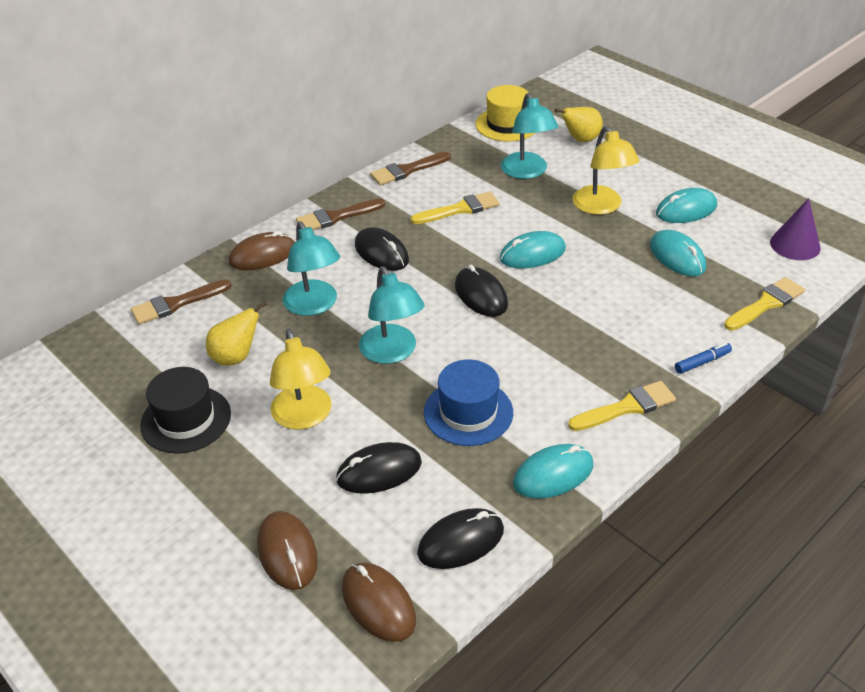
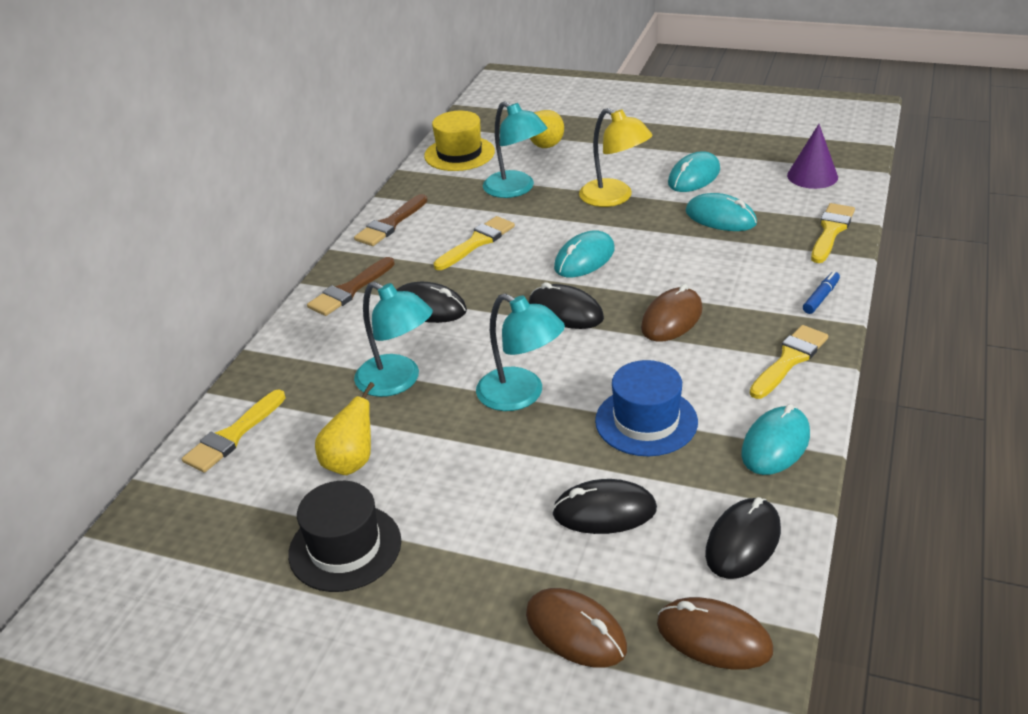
camera: 25 degrees left, 5 degrees down
(176, 304) = (233, 435): brown brush -> yellow brush
(263, 255) = (296, 353): brown mouse -> brown mouse (671, 319)
(304, 417) = (479, 492): yellow lamp -> none
(379, 471) = (604, 511): black mouse -> black mouse turned 45 degrees clockwise

